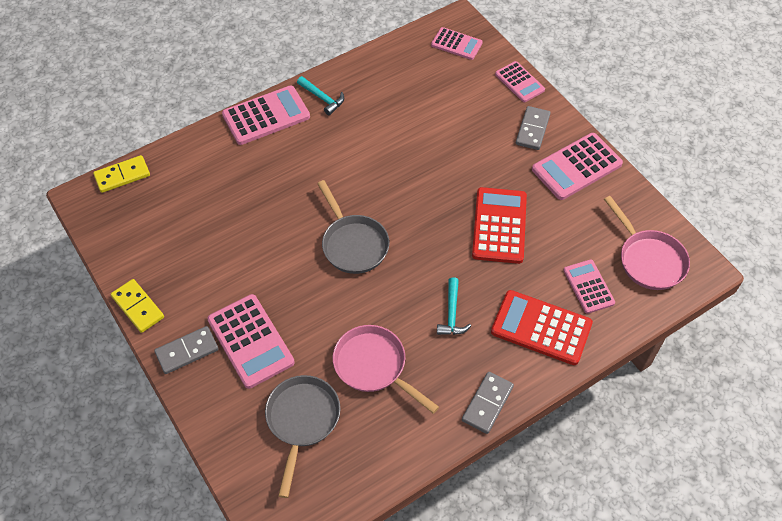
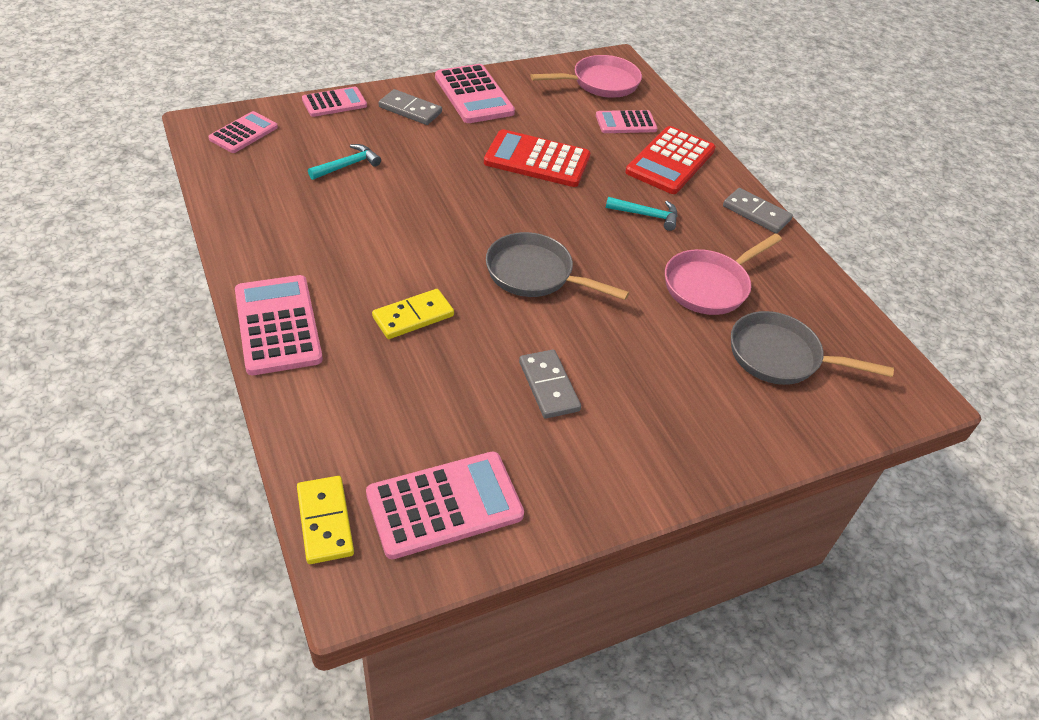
camera: 85 degrees left, 10 degrees down
(138, 307) = (597, 516): yellow domino -> yellow domino (413, 317)
(187, 351) = (678, 461): grey domino -> grey domino (548, 386)
(250, 341) = (668, 391): pink calculator -> pink calculator (444, 505)
(322, 98) = (274, 263): turquoise hammer -> turquoise hammer (347, 165)
(353, 244) = (535, 274): grey pan -> grey pan turned 135 degrees counterclockwise

